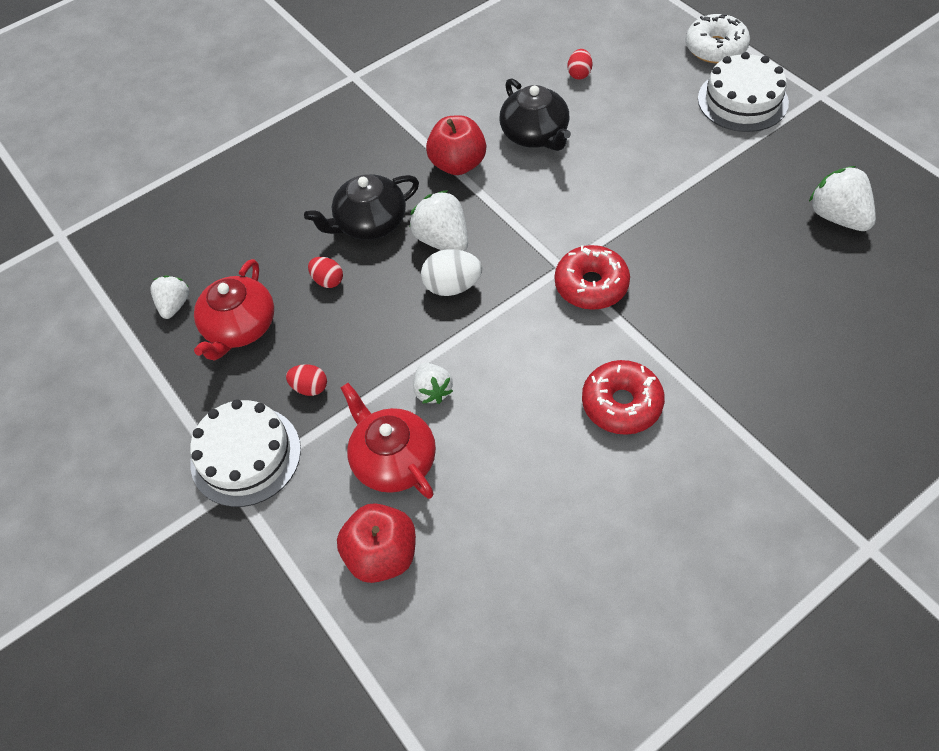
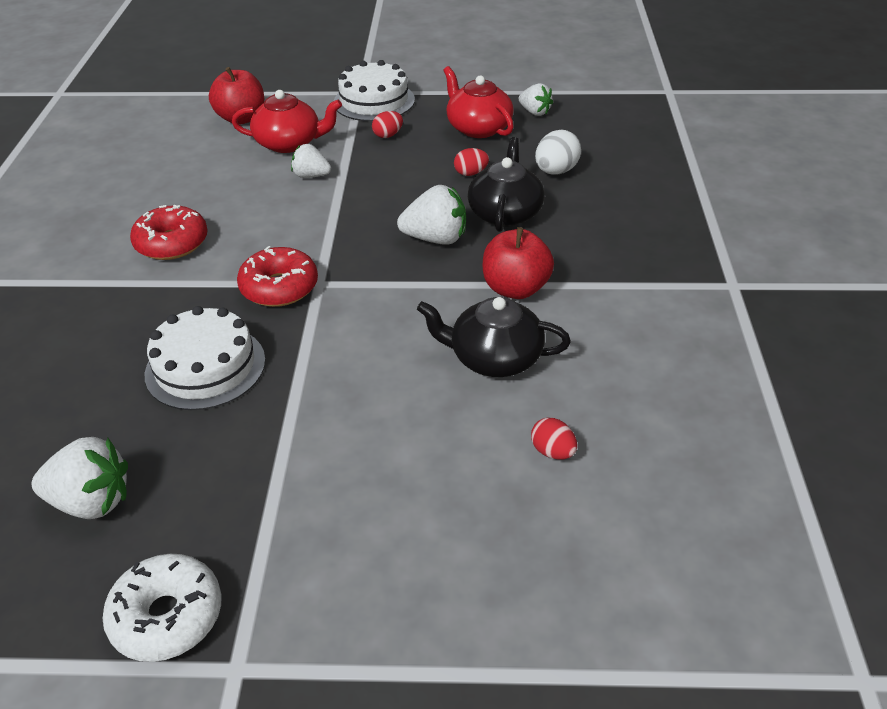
camera: 125 degrees right, 15 degrees down
(452, 286) = (383, 222): white egg -> white egg (556, 171)
(715, 48) = (452, 630): white donut -> white donut (167, 616)
(742, 100) = (331, 570): white cake -> white cake (205, 367)

